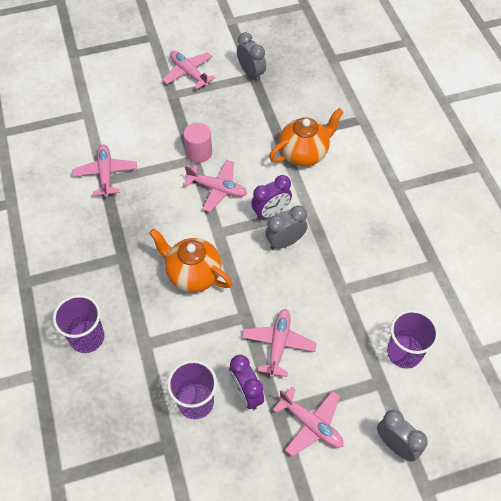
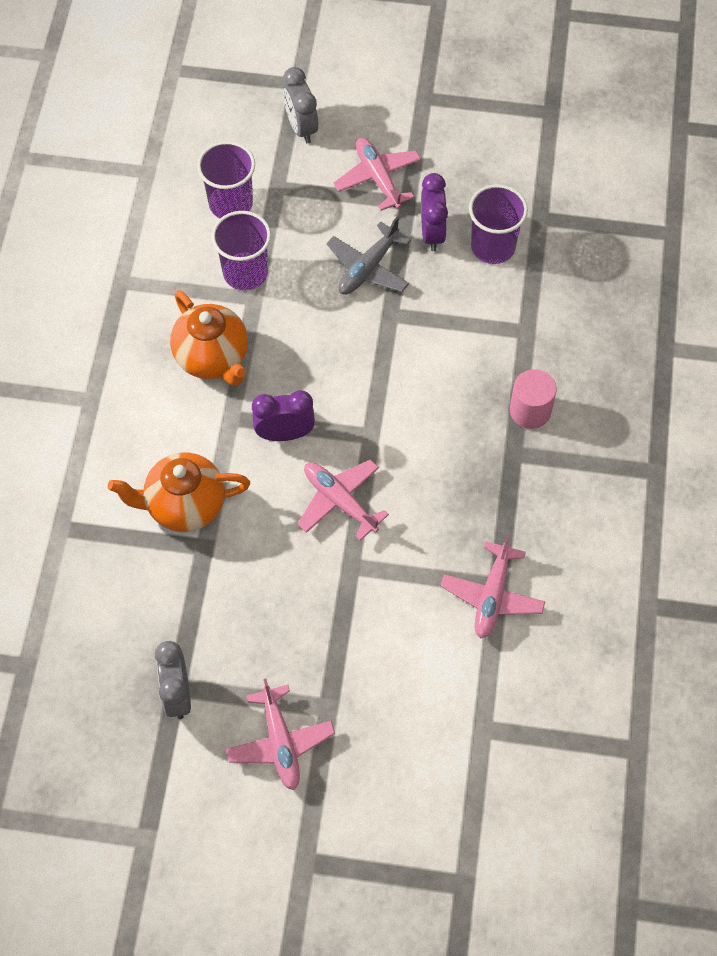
camera: 155 degrees left, 5 degrees up
(87, 337) = (594, 366): purple cup -> purple cup (245, 273)
(193, 274) = (431, 391): orange teapot -> orange teapot (213, 358)
(199, 152) = (337, 574): pink cylinder -> pink cylinder (530, 411)
(278, 344) = (368, 268): pink plane -> grey plane
(285, 242) = (289, 385): grey clock -> none

